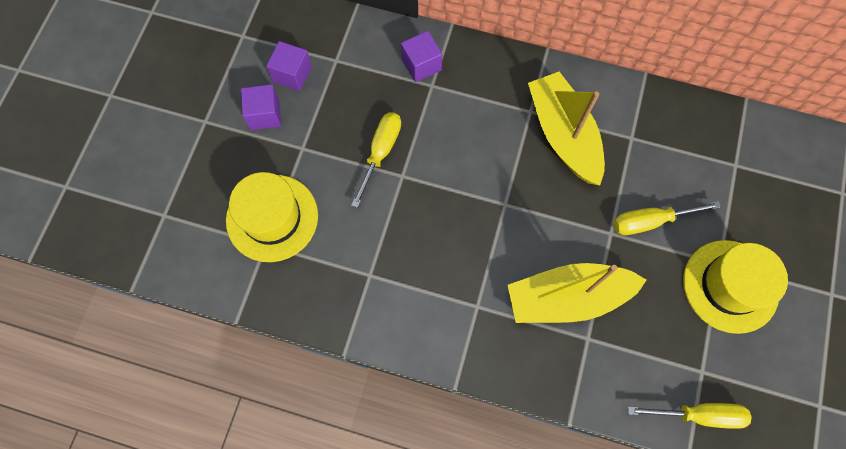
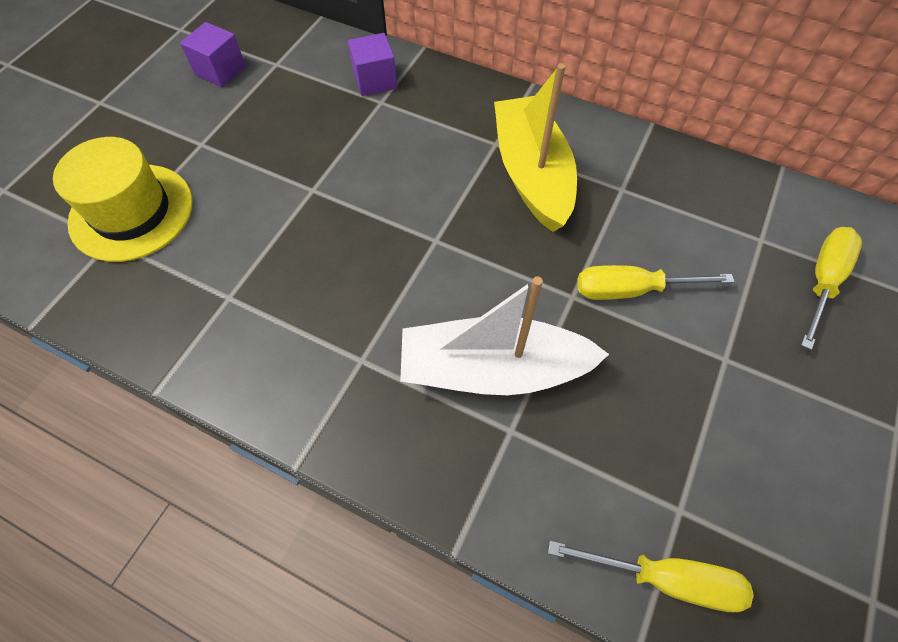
camera: 10 degrees right, 10 degrees down
(265, 114) = (171, 105): purple cube -> none
(380, 153) = (294, 161): yellow screwdriver -> yellow screwdriver (822, 281)
(567, 298) = (493, 369): yellow boat -> white boat
(730, 286) = (738, 392): yellow hat -> none

